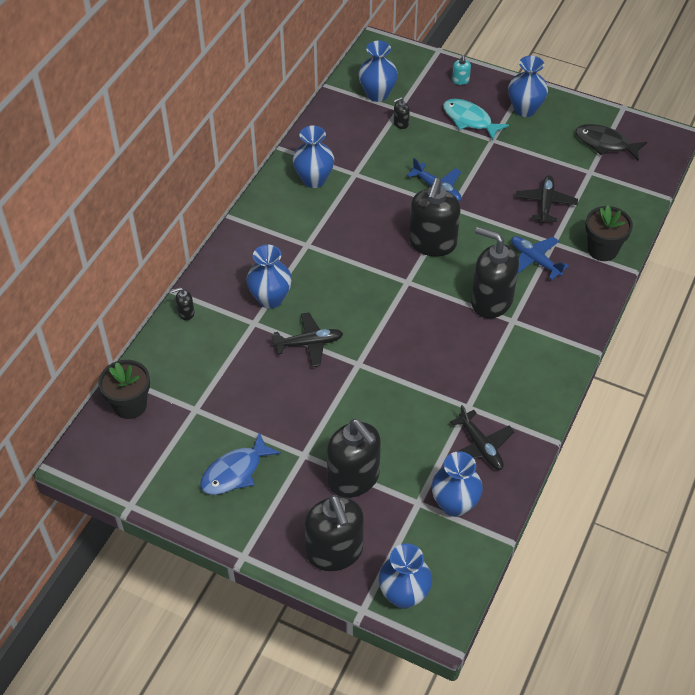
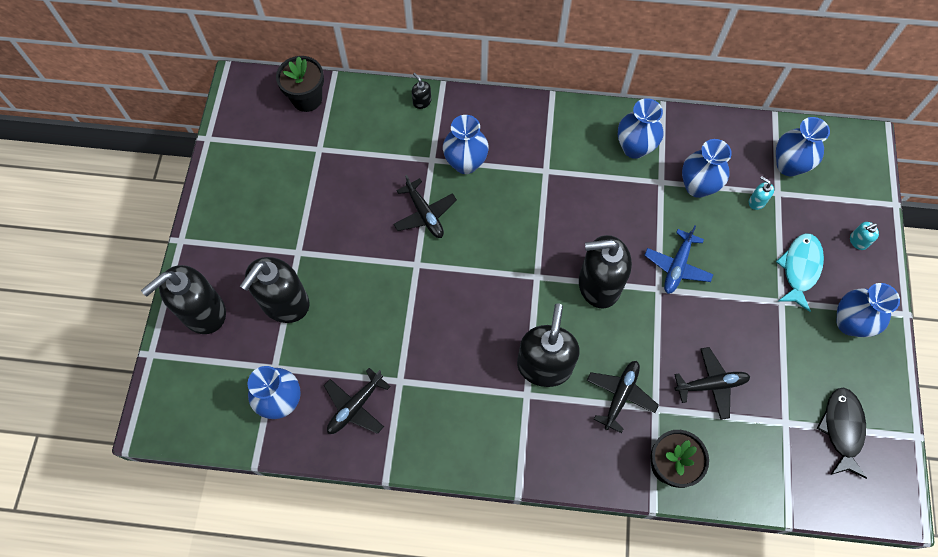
camera: 70 degrees right, 15 degrees up
(235, 472) = (263, 204): blue fish -> none
(400, 123) = (756, 201): black soap dispenser -> turquoise soap dispenser
(404, 595) = (173, 385): blue vase -> blue vase (697, 186)
(535, 260) = (620, 395): blue plane -> black plane

